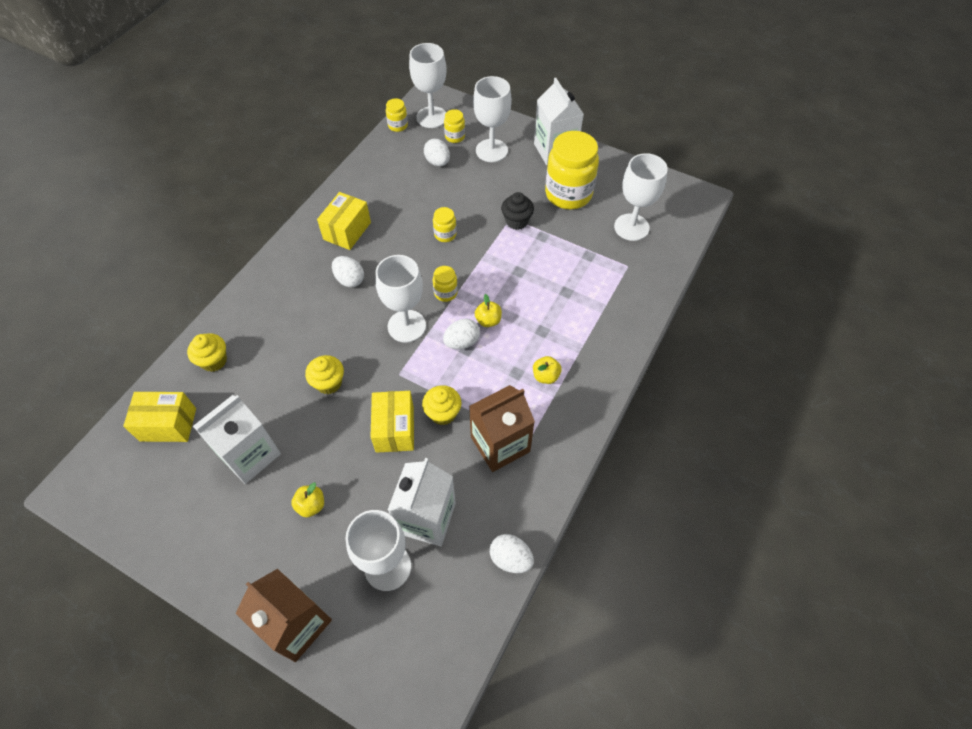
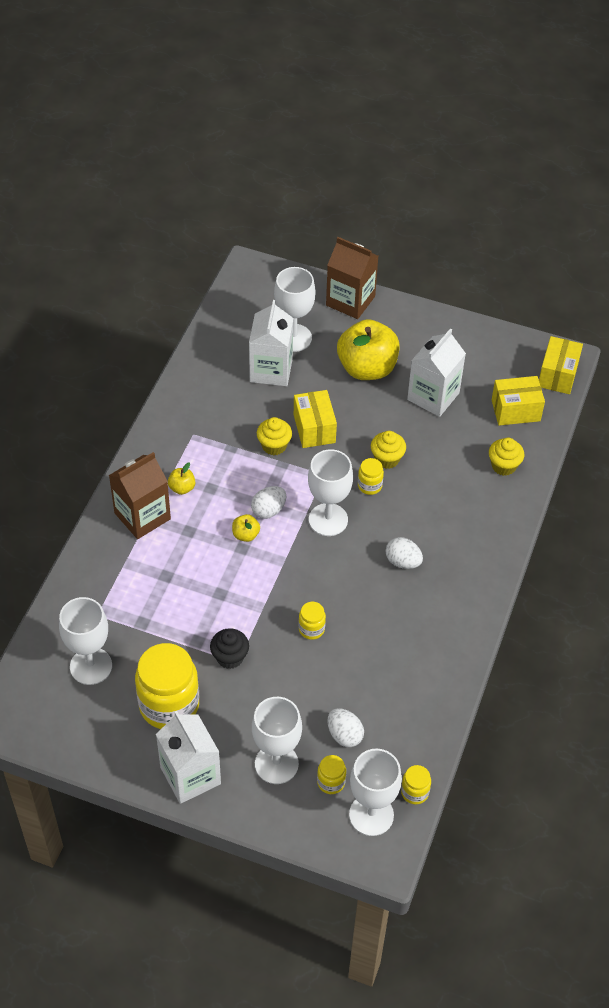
camera: 170 degrees right, 5 degrees down
(311, 505) = (367, 368): yellow apple -> yellow apple, size x2.39
(347, 231) = (426, 620): yellow box -> yellow box (557, 375)
(445, 293) = (296, 559): yellow jar -> yellow jar (369, 486)
(500, 444) = (218, 427): brown carton -> brown carton (142, 516)
(510, 558) = (199, 352): white egg -> none

